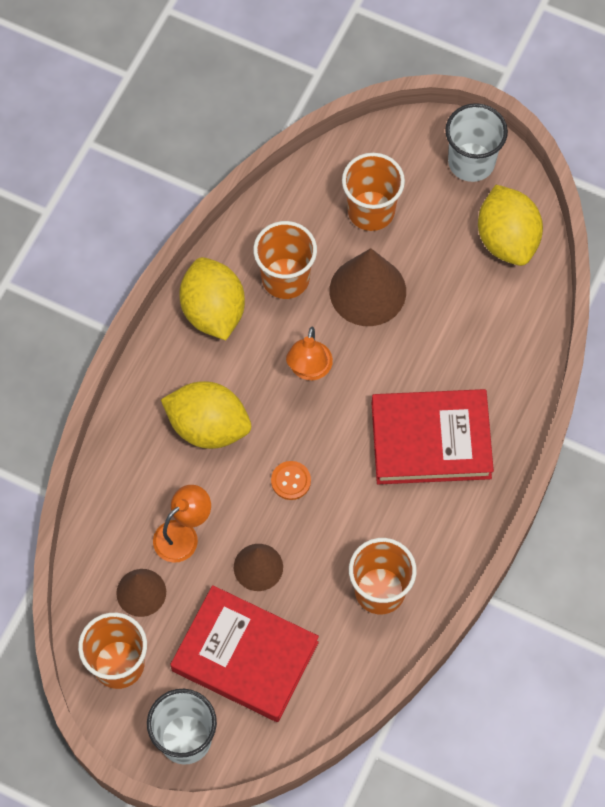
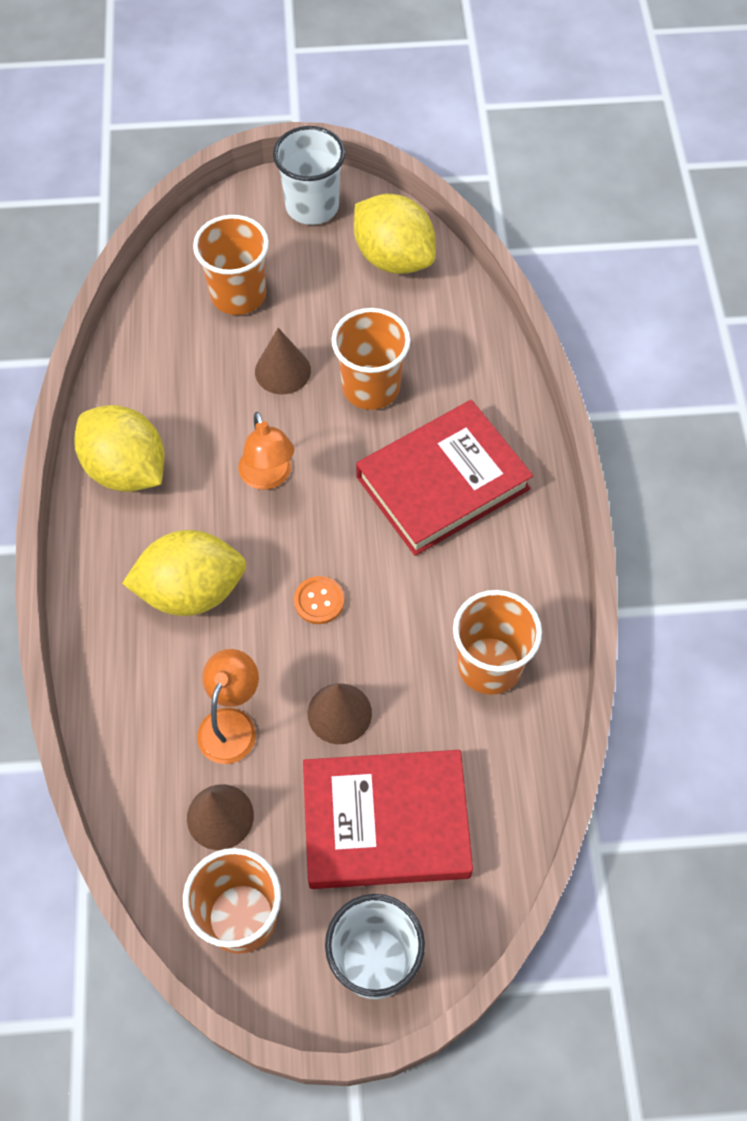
camera: 30 degrees left, 5 degrees down
(285, 278) = (187, 399): orange cup -> orange cup (371, 387)
(367, 291) = (282, 371): brown cone -> brown cone, size x0.61

